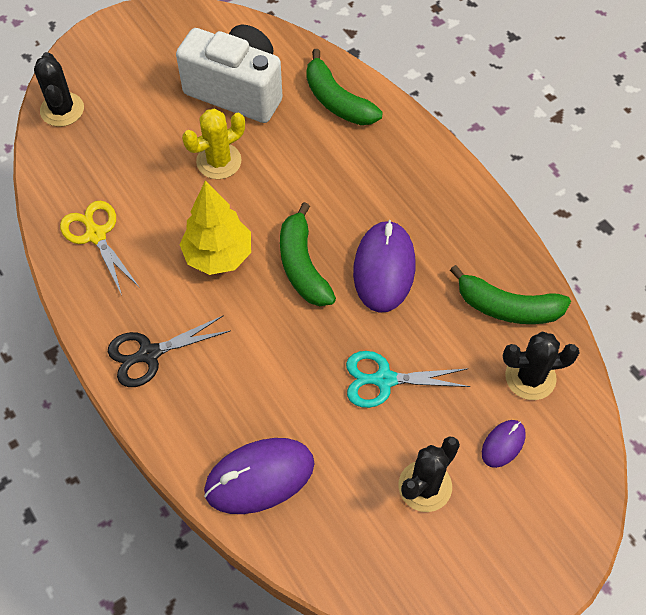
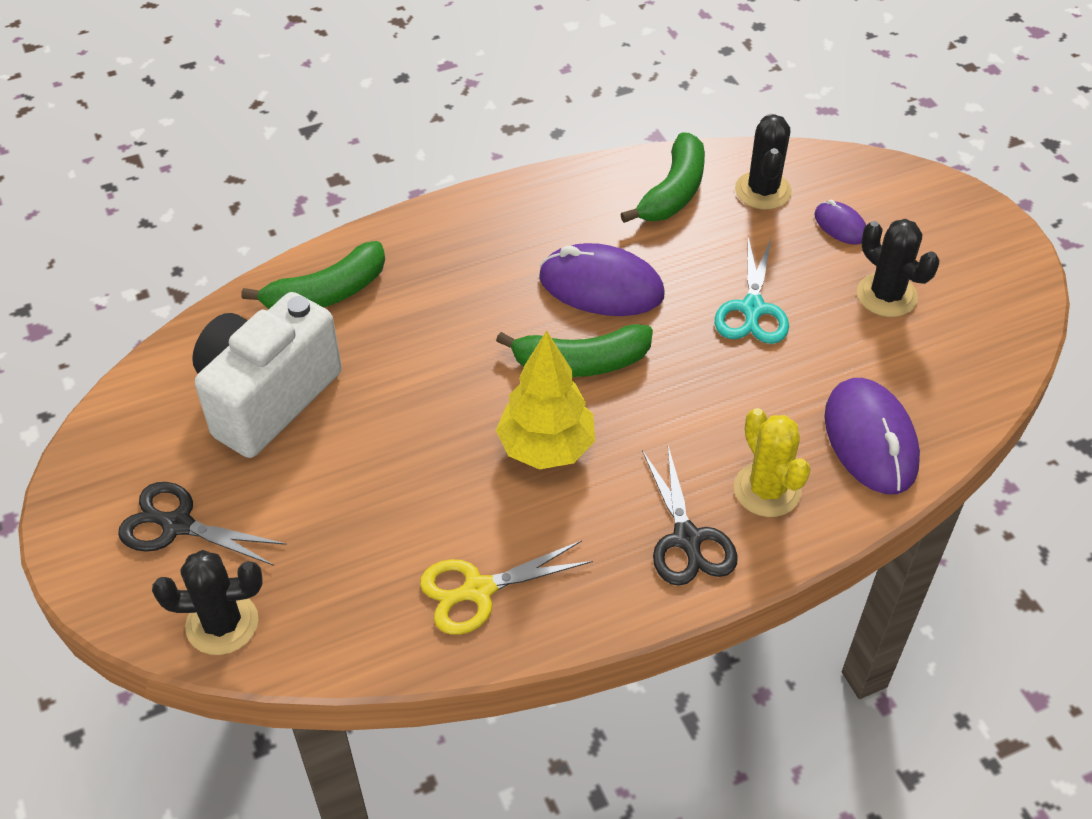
camera: 80 degrees left, 10 degrees down
(130, 70) = (177, 525): none -> black scissors
(219, 161) = (388, 432): yellow cactus -> yellow cactus (767, 490)

